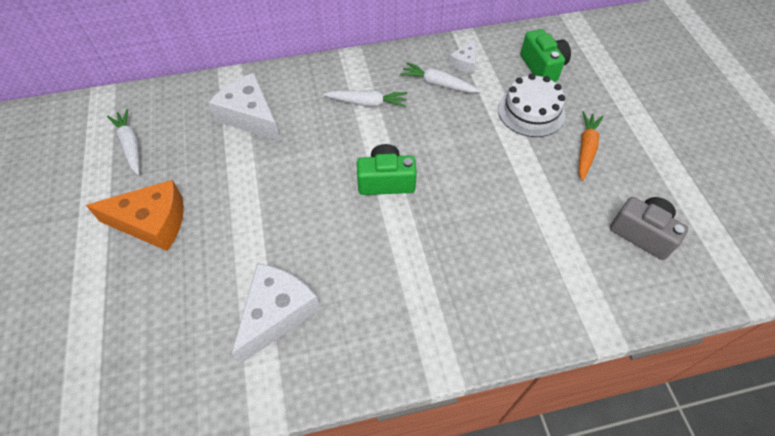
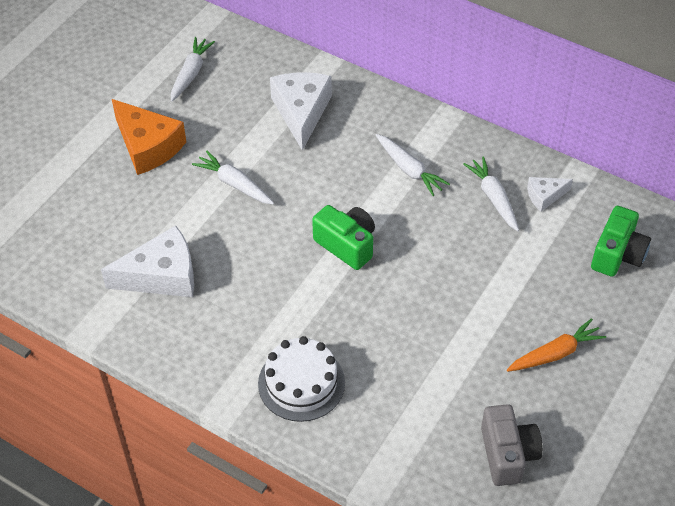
camera: 45 degrees right, 5 degrees down
(256, 199) = (234, 184): none -> white carrot
(531, 111) = (548, 284): white cake -> white cake (301, 383)

